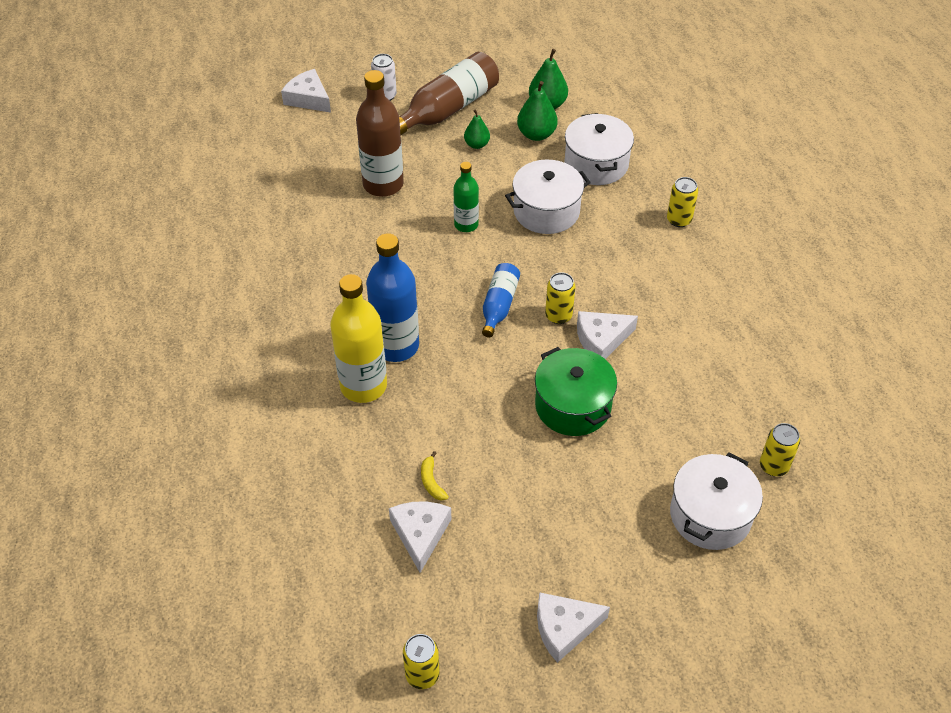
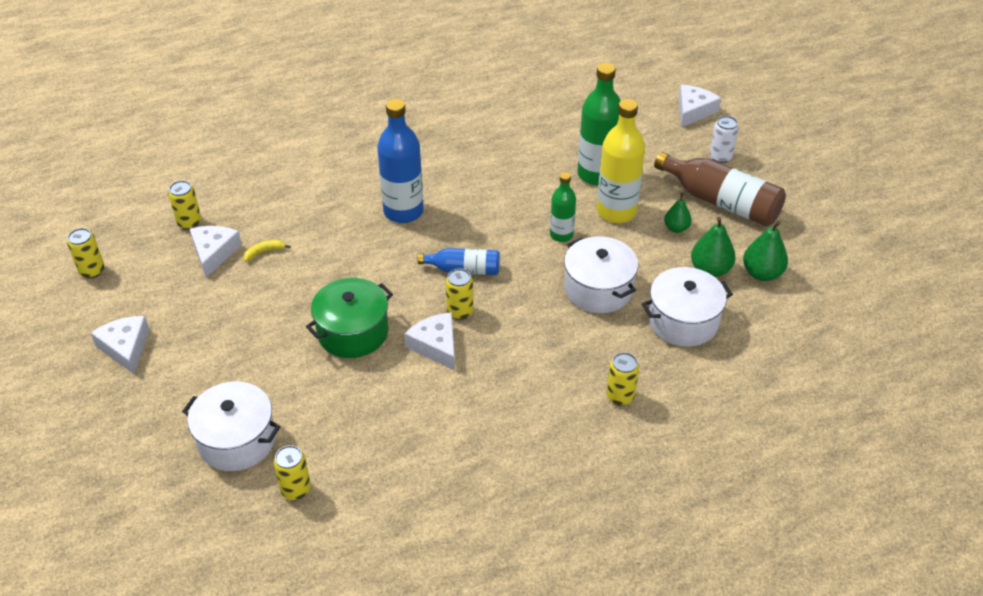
camera: 80 degrees right, 5 degrees down
(358, 561) = (189, 223): none -> yellow can
(363, 386) = (357, 199): yellow bottle -> yellow bottle (616, 211)
(383, 184) = (596, 174): brown bottle -> green bottle
(420, 534) = (214, 253): white cheese -> white cheese turned 75 degrees counterclockwise

